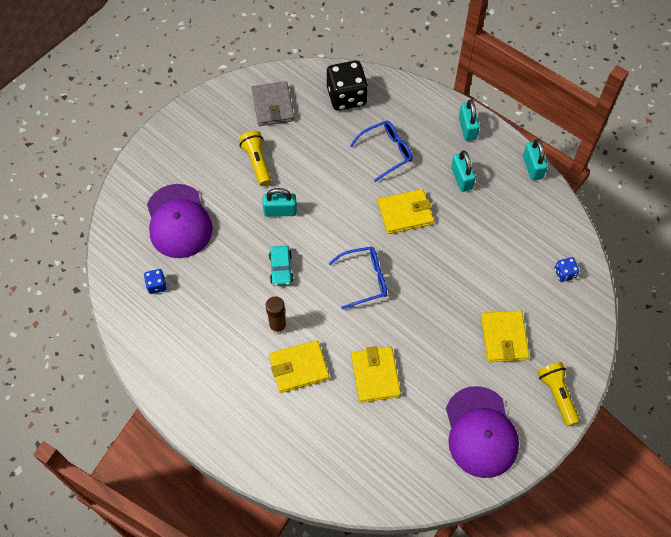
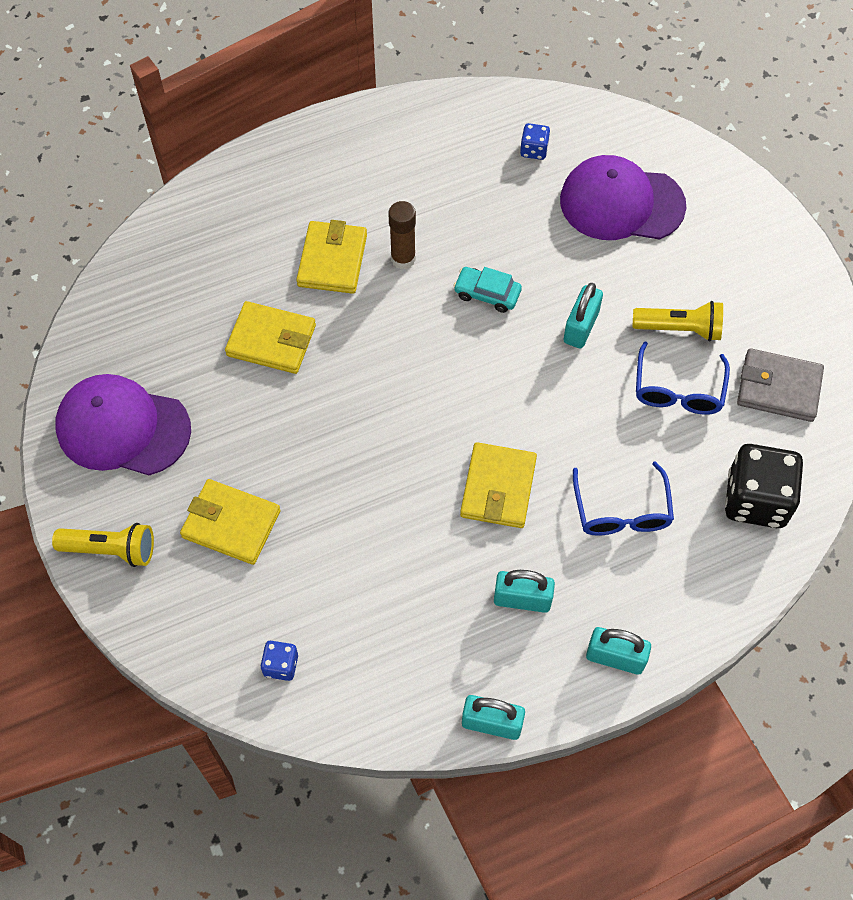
camera: 115 degrees right, 0 degrees up
(364, 279) = (417, 387): blue glasses -> blue glasses (678, 389)

